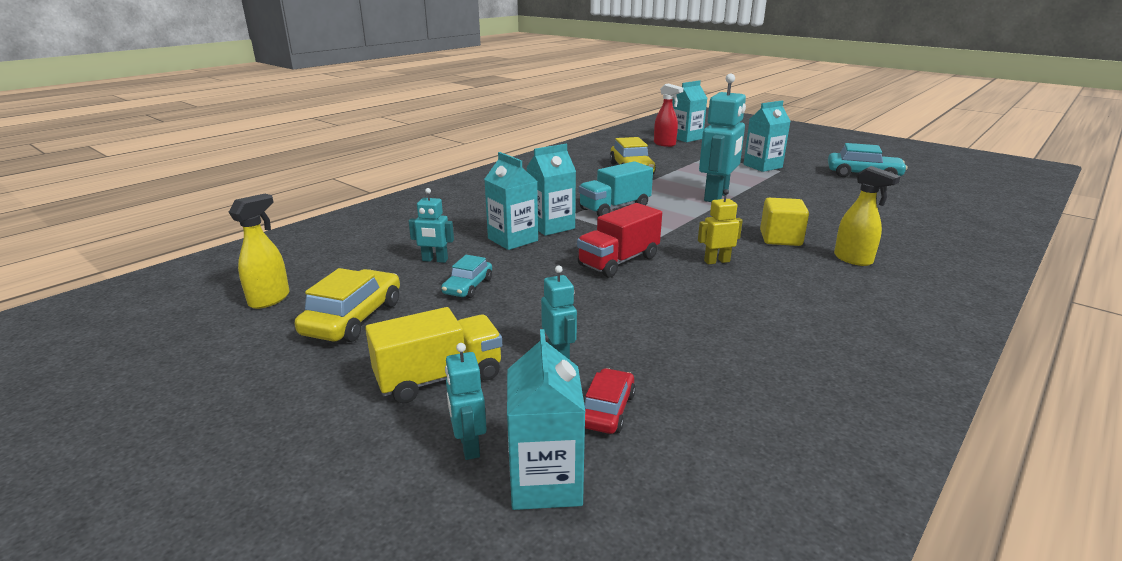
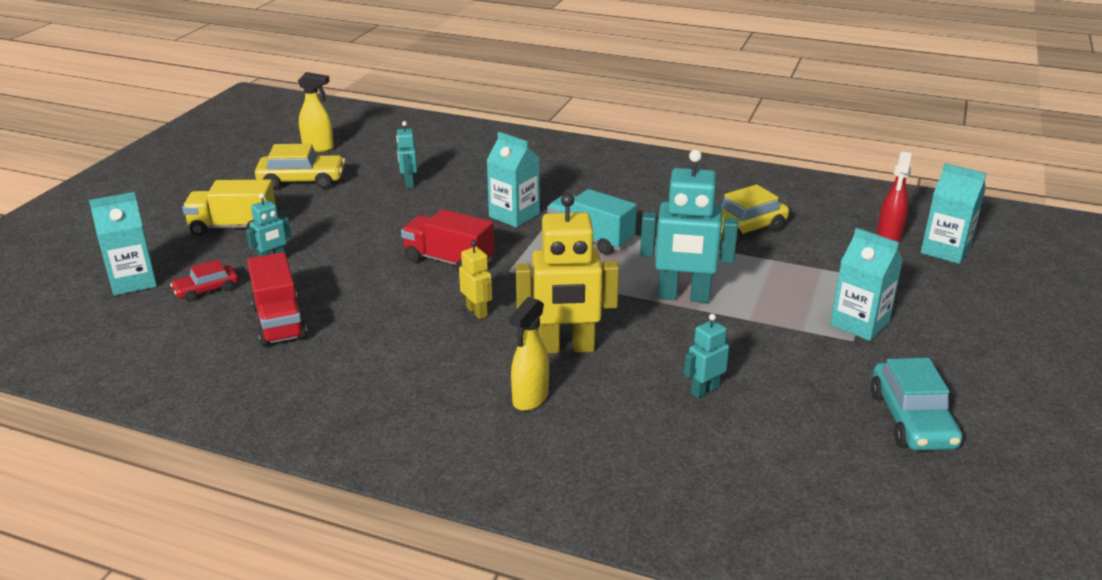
camera: 70 degrees right, 5 degrees up
(439, 378) = (233, 227): yellow truck -> yellow truck turned 135 degrees clockwise
(468, 286) = (366, 206): turquoise car -> none
(469, 446) = (164, 252): turquoise robot -> turquoise robot (704, 390)
(513, 239) = (470, 204): turquoise carton -> none
(607, 410) = (206, 290): red car -> red car turned 150 degrees clockwise
(707, 360) = (279, 322): none -> red truck
(780, 238) = (566, 348): yellow cube -> yellow robot

